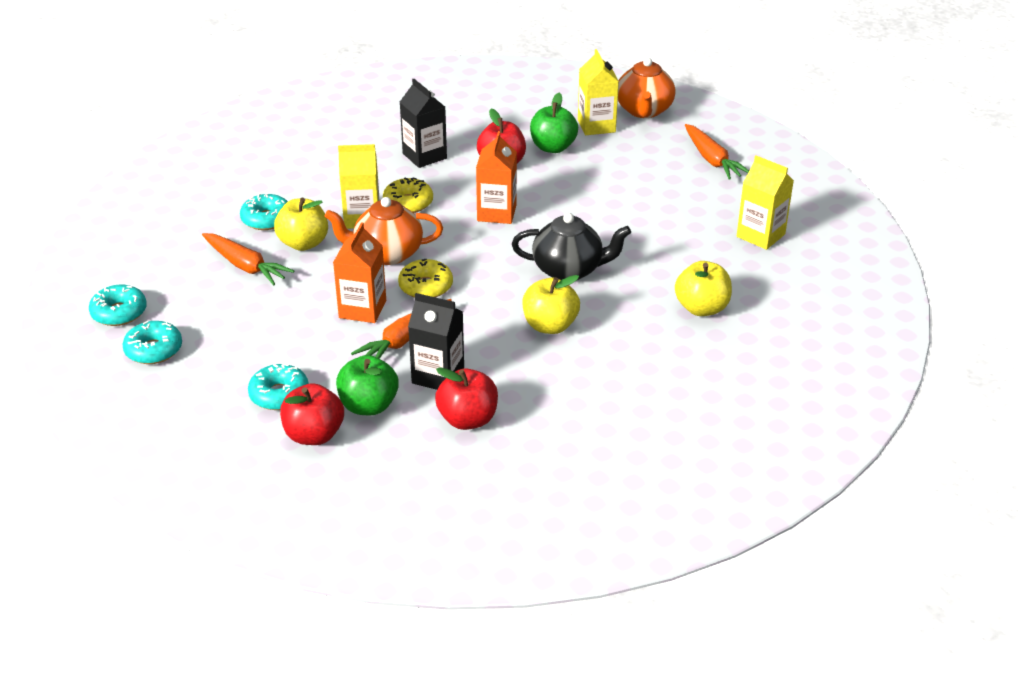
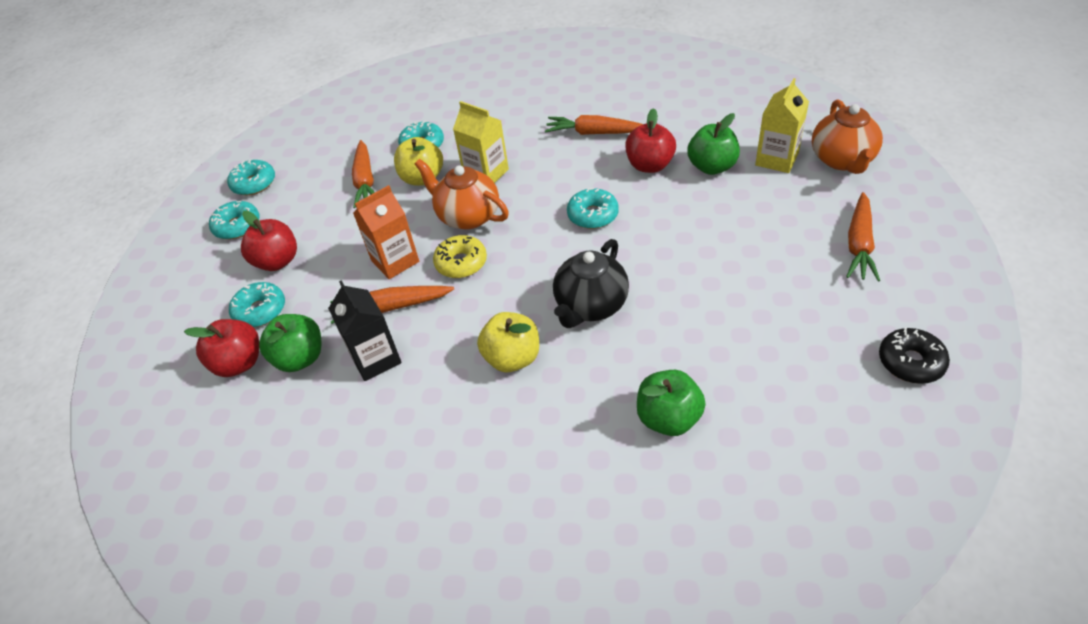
camera: 45 degrees right, 10 degrees up
(408, 203) = (534, 174): yellow donut -> none
(424, 156) = (594, 133): black carton -> orange carrot
(467, 419) = (348, 418): red apple -> red apple (277, 261)
(496, 213) = (593, 215): orange carton -> turquoise donut
(569, 270) = (591, 306): black teapot -> black teapot turned 75 degrees clockwise
(644, 111) = (842, 160): orange teapot -> orange teapot turned 45 degrees counterclockwise
(701, 308) = (668, 418): yellow apple -> green apple
(760, 235) = (822, 361): yellow carton -> none
(811, 213) = (910, 362): none -> black donut

